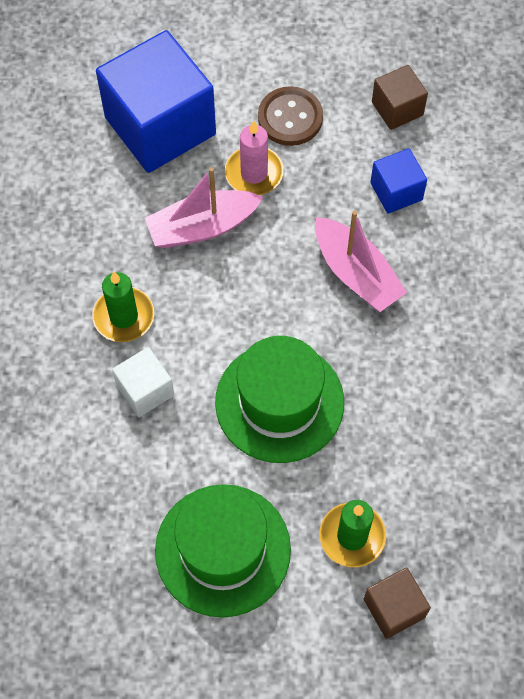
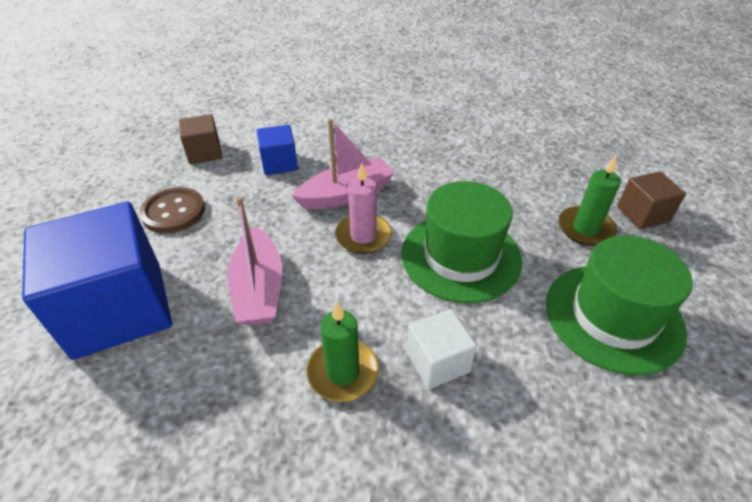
camera: 80 degrees left, 20 degrees down
(254, 173) = (218, 243): pink candle -> pink candle (363, 236)

